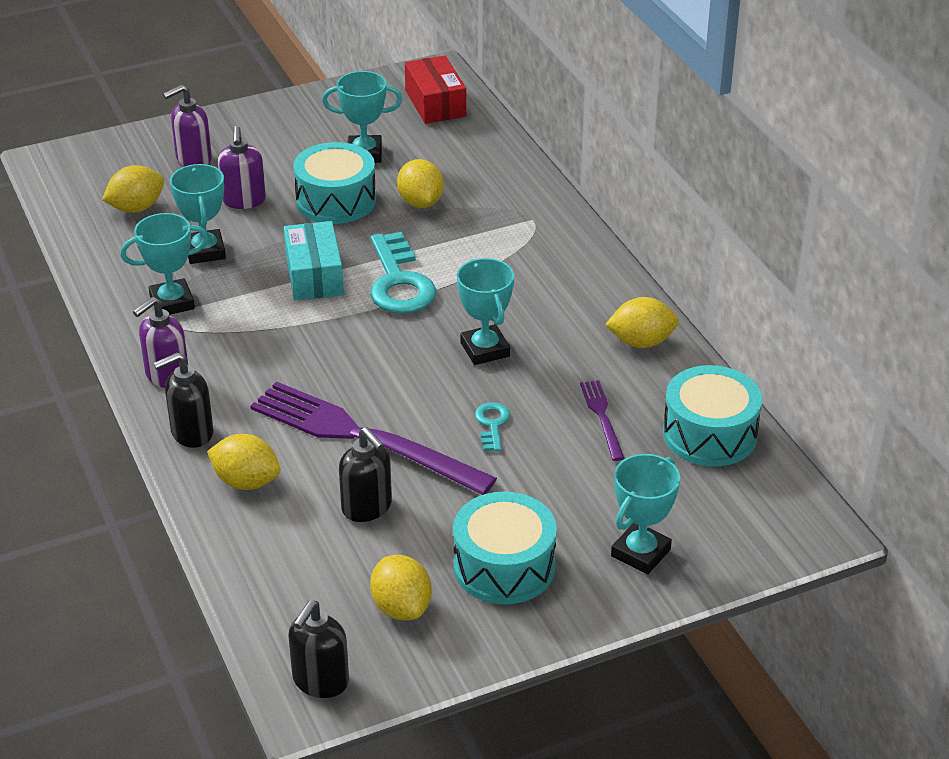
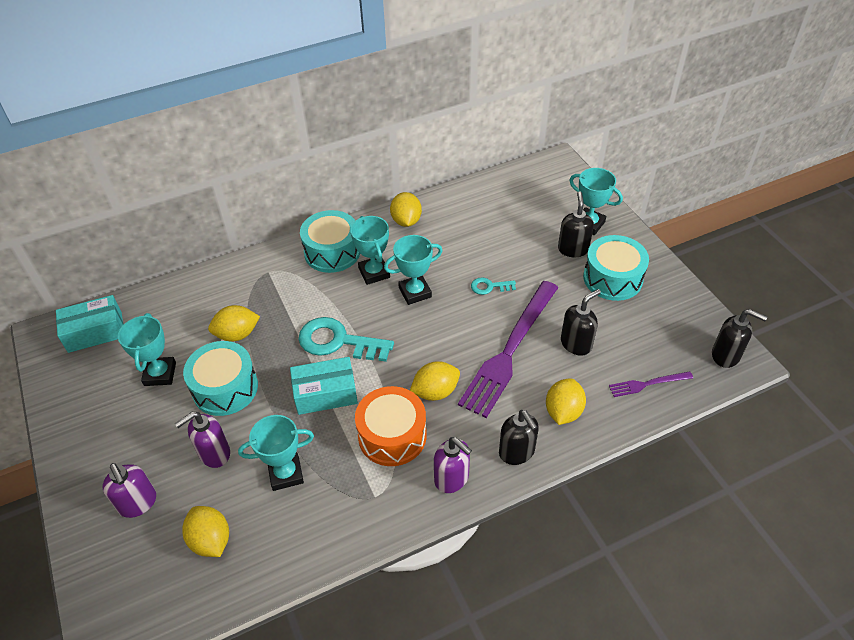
camera: 90 degrees left, 10 degrees up
(172, 302) = (356, 489): turquoise trophy -> turquoise trophy (374, 273)
(240, 329) = (392, 435): none -> orange drum
(244, 201) = (214, 454): purple soap dispenser -> purple soap dispenser turned 150 degrees clockwise
(399, 282) = (338, 341): turquoise key -> turquoise key turned 150 degrees counterclockwise
(401, 607) = (657, 322): yellow lemon -> yellow lemon (435, 392)
(435, 103) = (95, 332): red box -> turquoise box
(576, 525) = (573, 249): none -> black soap dispenser
(602, 417) = (478, 238): purple fork -> purple fork (647, 384)
(709, 434) = (488, 196): turquoise drum -> turquoise drum (332, 252)

